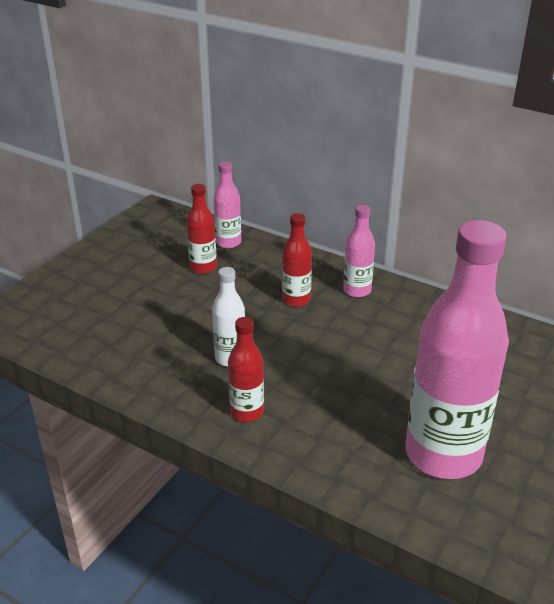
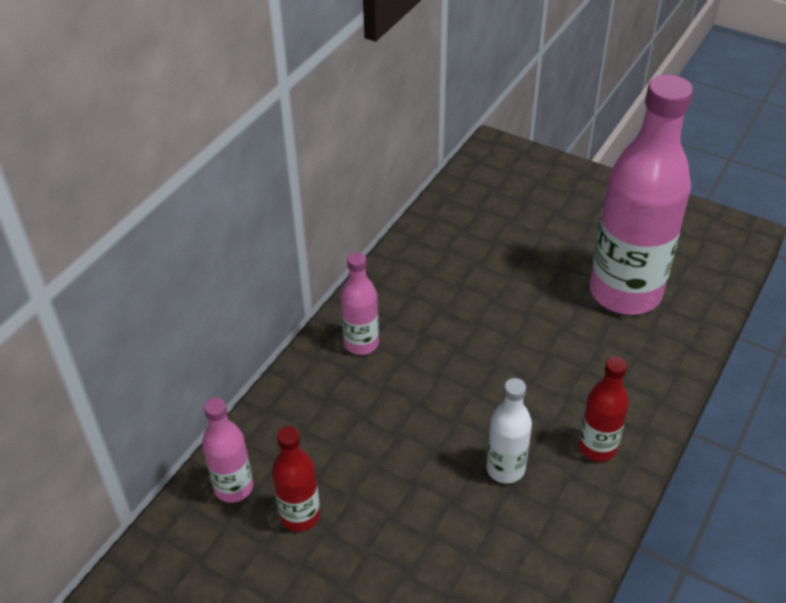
camera: 90 degrees left, 10 degrees up
(296, 300) = (381, 404): red bottle -> none

